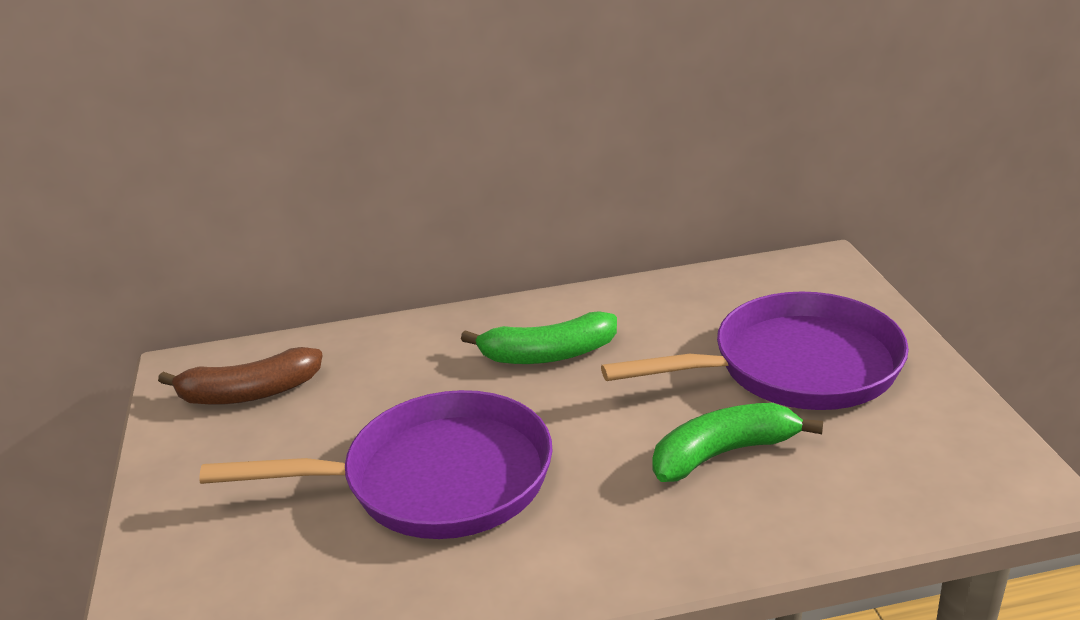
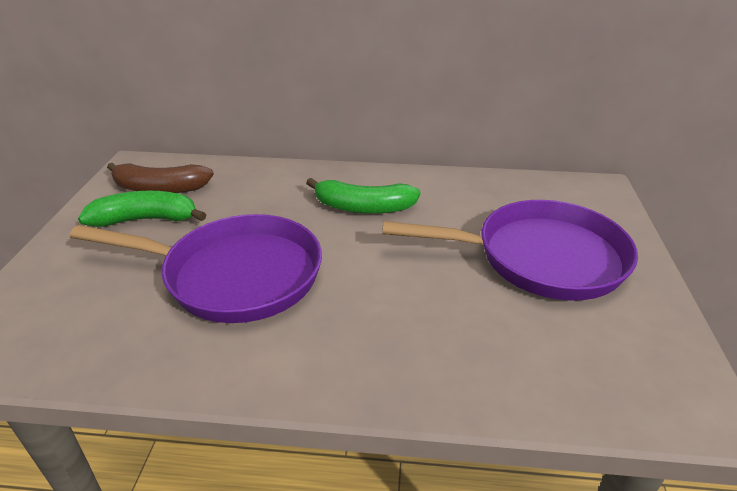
camera: 15 degrees right, 5 degrees up
(723, 453) = (450, 311): green banana -> green banana (146, 220)

